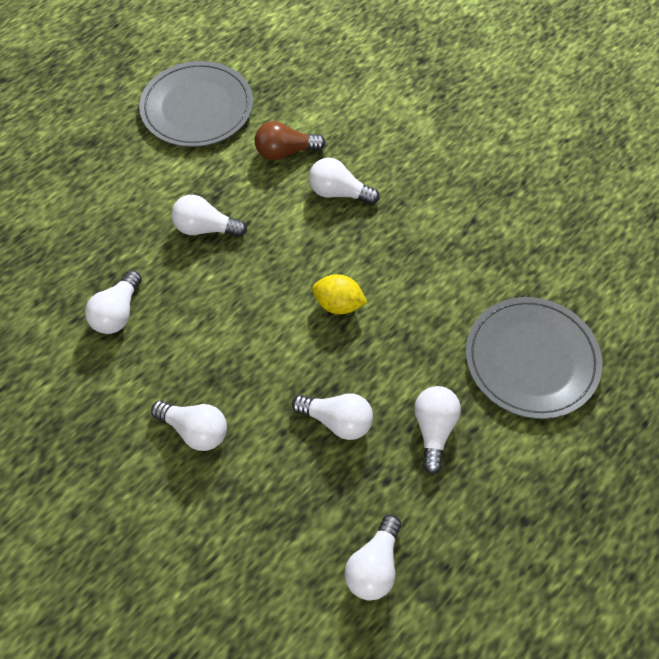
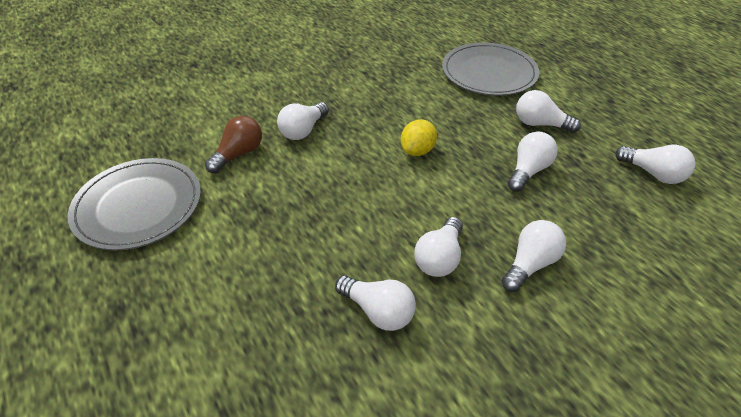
camera: 75 degrees left, 15 degrees down
(205, 228) = (299, 222): white light bulb -> white light bulb (439, 258)
(285, 152) = (238, 154): brown light bulb -> brown light bulb turned 150 degrees counterclockwise

